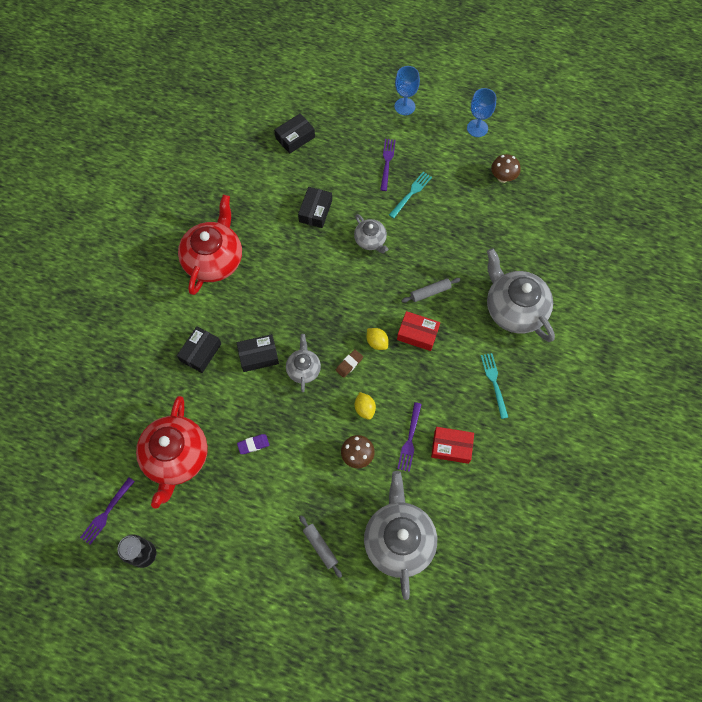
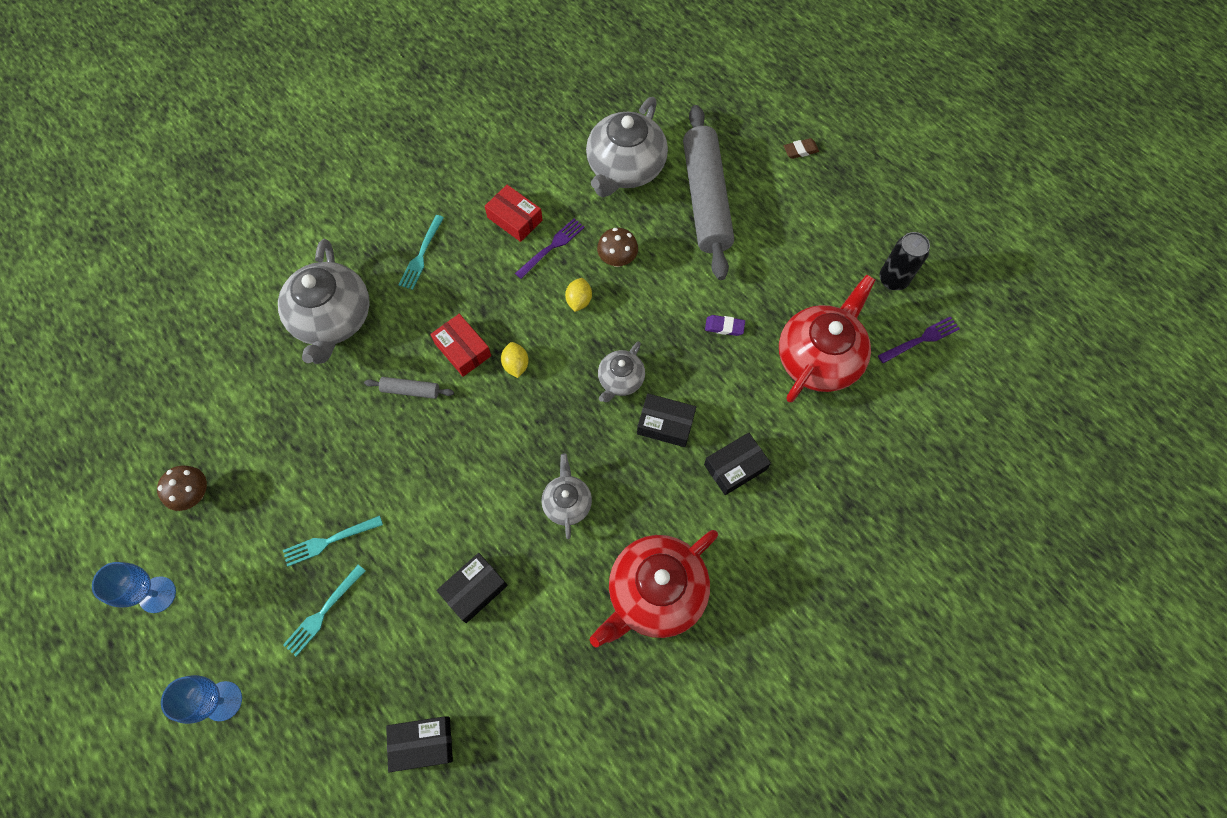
camera: 150 degrees left, 0 degrees up
(320, 547) = (706, 199): grey rolling pin -> grey rolling pin, size x2.48
(349, 364) = (564, 357): brown eraser -> brown eraser (800, 150)
(370, 240) = (432, 501): grey teapot -> grey teapot (567, 502)
(387, 162) = (323, 612): purple fork -> turquoise fork

